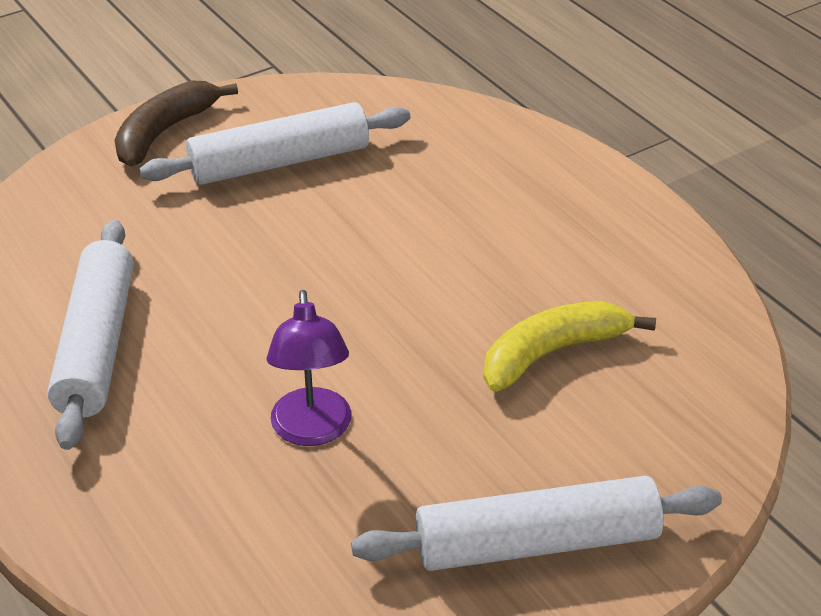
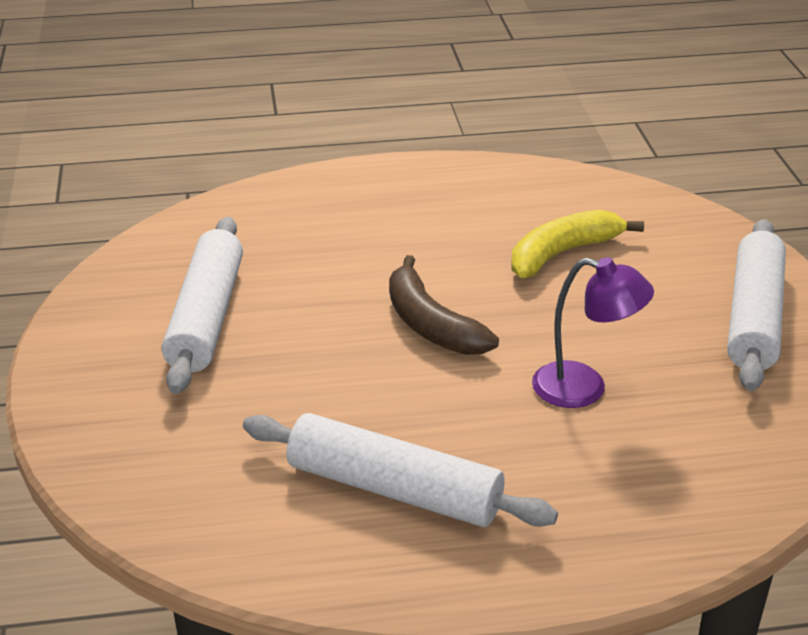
camera: 65 degrees left, 5 degrees down
(165, 132) = (87, 374): brown banana -> brown banana (431, 324)
(552, 353) = (563, 253): yellow banana -> yellow banana turned 60 degrees clockwise

